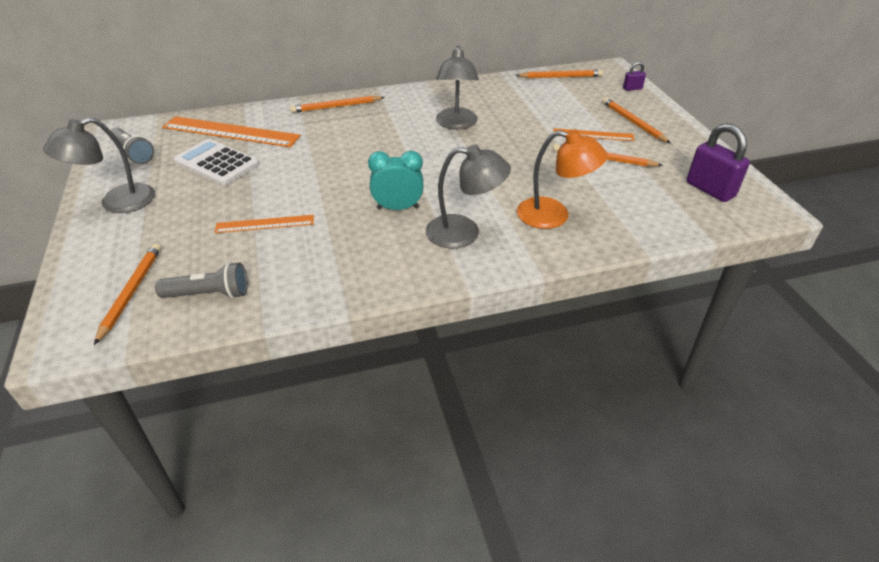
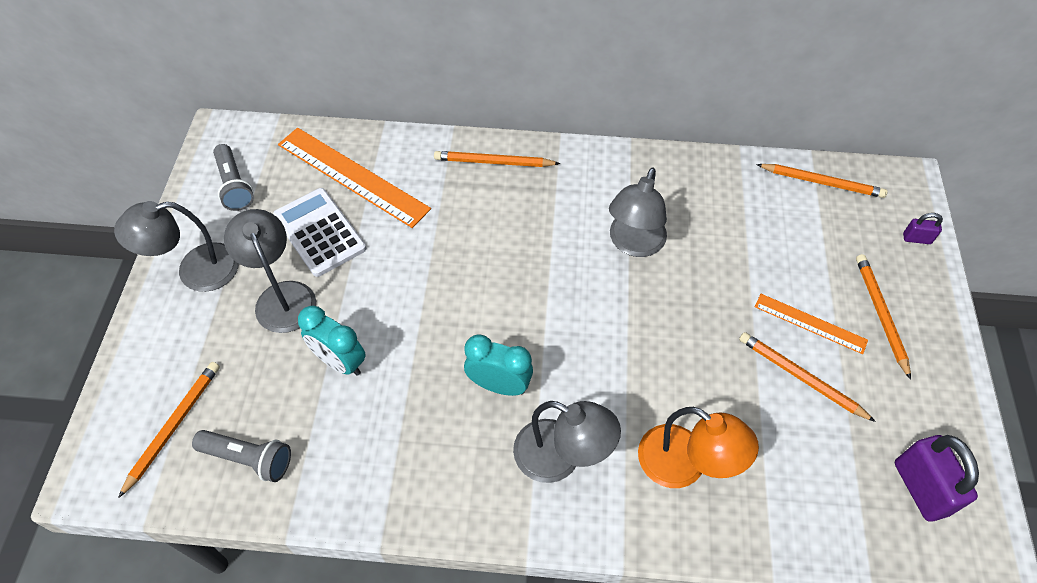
camera: 20 degrees right, 15 degrees up
(199, 201) = (282, 296): none -> grey lamp
(265, 224) = (340, 361): orange ruler -> turquoise clock

